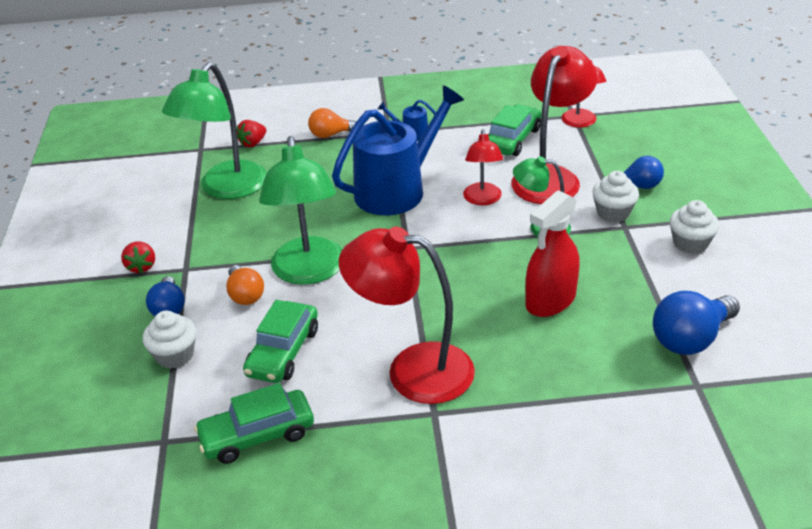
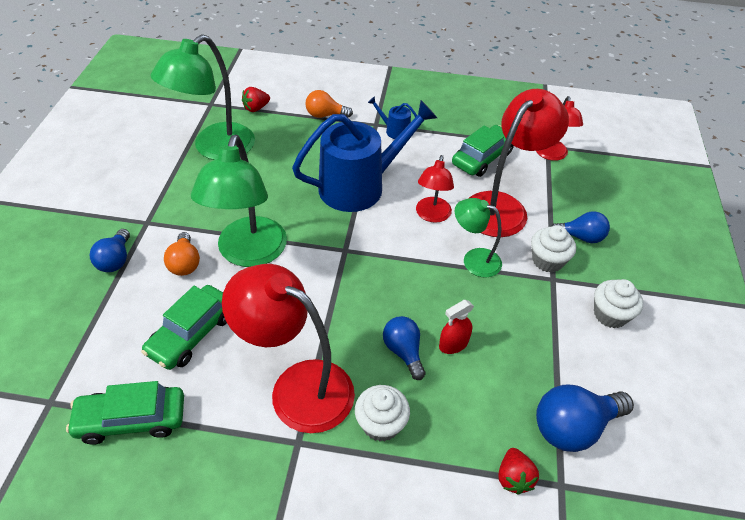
camera: 10 degrees right, 10 degrees up
(141, 267) = (112, 210): red strawberry -> red strawberry (513, 477)
(175, 355) = (99, 311): white cupcake -> white cupcake (381, 424)
(504, 318) = (403, 351): none -> blue light bulb
(550, 300) = (453, 344): red spray bottle -> red spray bottle, size x0.55

